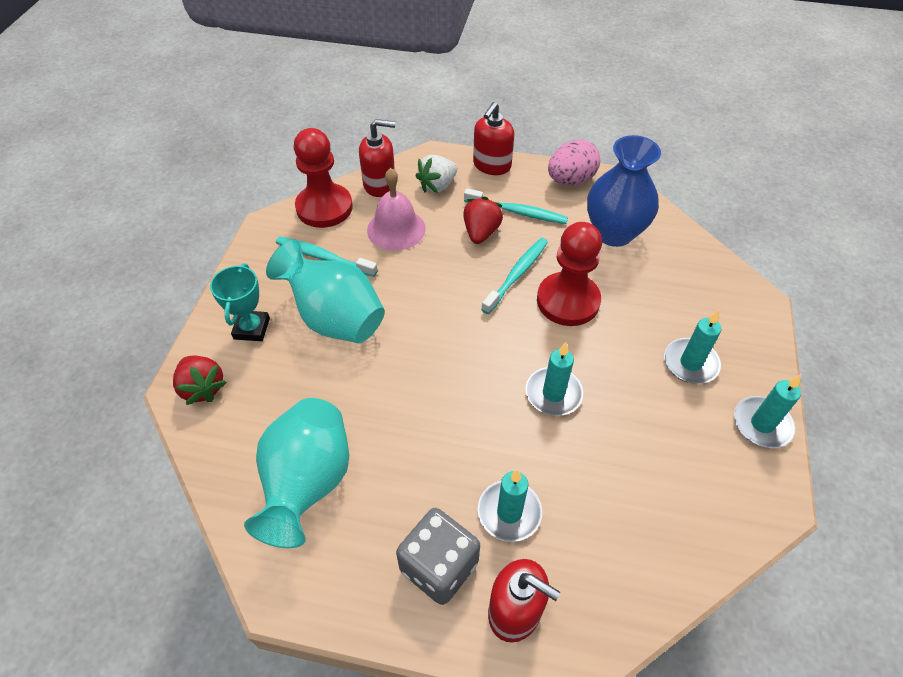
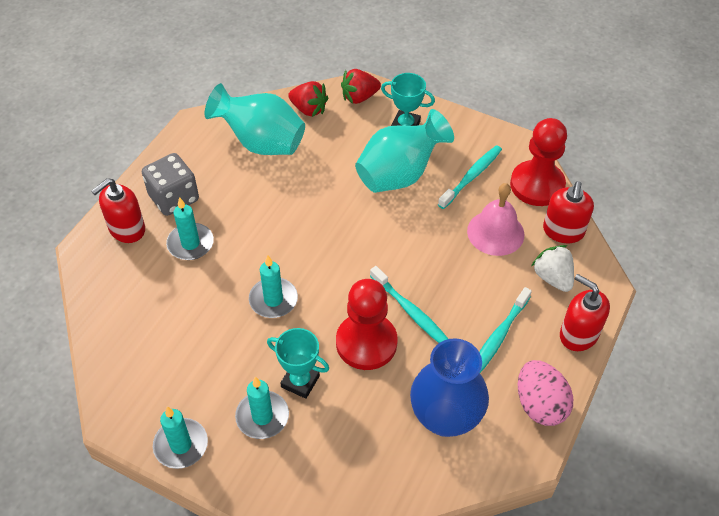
camera: 105 degrees right, 0 degrees up
(481, 232) = (475, 298): red strawberry -> red strawberry (309, 109)
(637, 343) = (300, 381): none -> turquoise trophy

